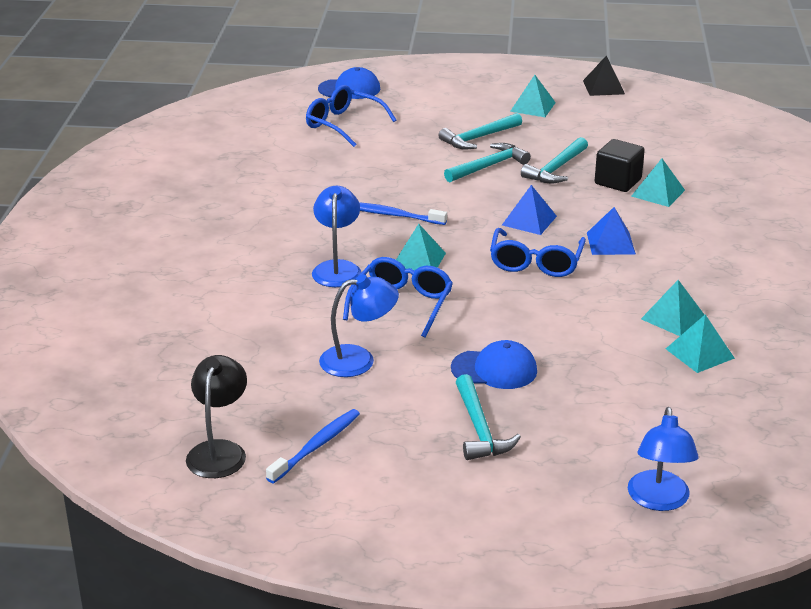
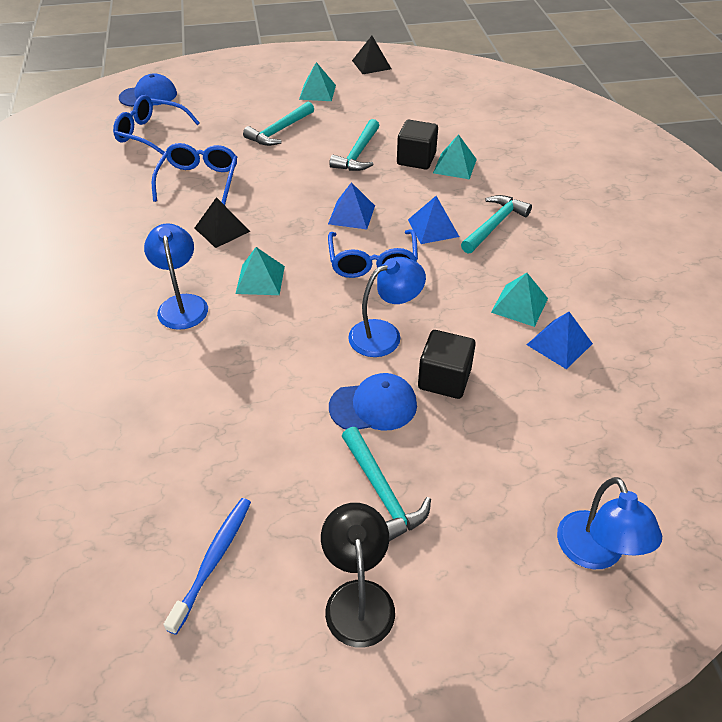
camera: 15 degrees left, 15 degrees up
(219, 451) = (102, 595): black lamp -> black lamp (358, 598)
(358, 360) = (231, 422): blue lamp -> blue lamp (384, 334)
(393, 215) = (222, 229): blue toothbrush -> black pyramid
(401, 304) = (258, 338): blue glasses -> blue glasses (199, 181)
(488, 166) = (297, 160): turquoise hammer -> turquoise hammer (494, 225)
(571, 361) = (444, 379): none -> black cube
(700, 353) = (559, 344): turquoise pyramid -> blue pyramid

